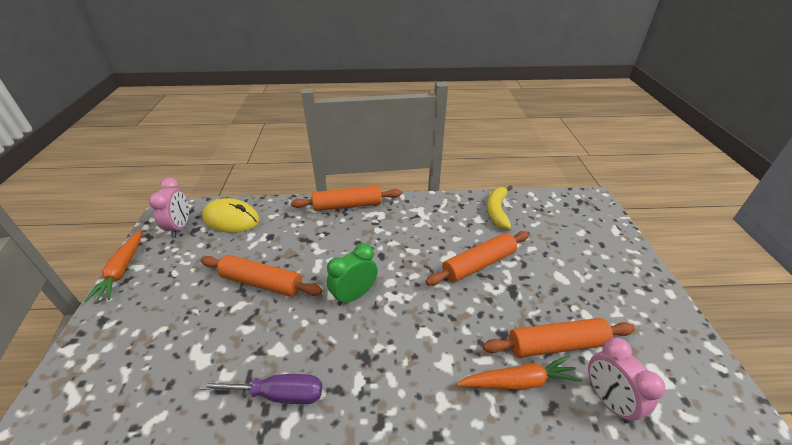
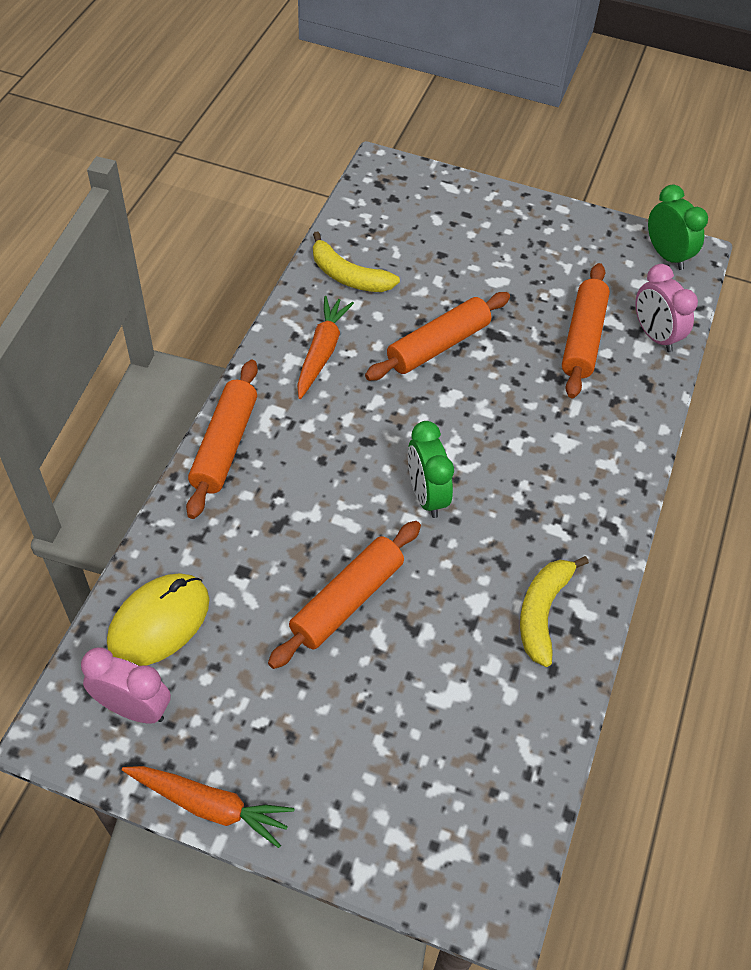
camera: 70 degrees left, 15 degrees up
(279, 394) = (542, 612): purple screwdriver -> yellow banana
(478, 264) = (438, 345): orange rolling pin -> orange rolling pin turned 60 degrees clockwise
(518, 381) = (611, 391): orange carrot -> orange carrot (322, 352)
(608, 400) = (654, 336): pink clock -> pink clock turned 60 degrees clockwise
(710, 383) = (666, 255): none -> green clock

